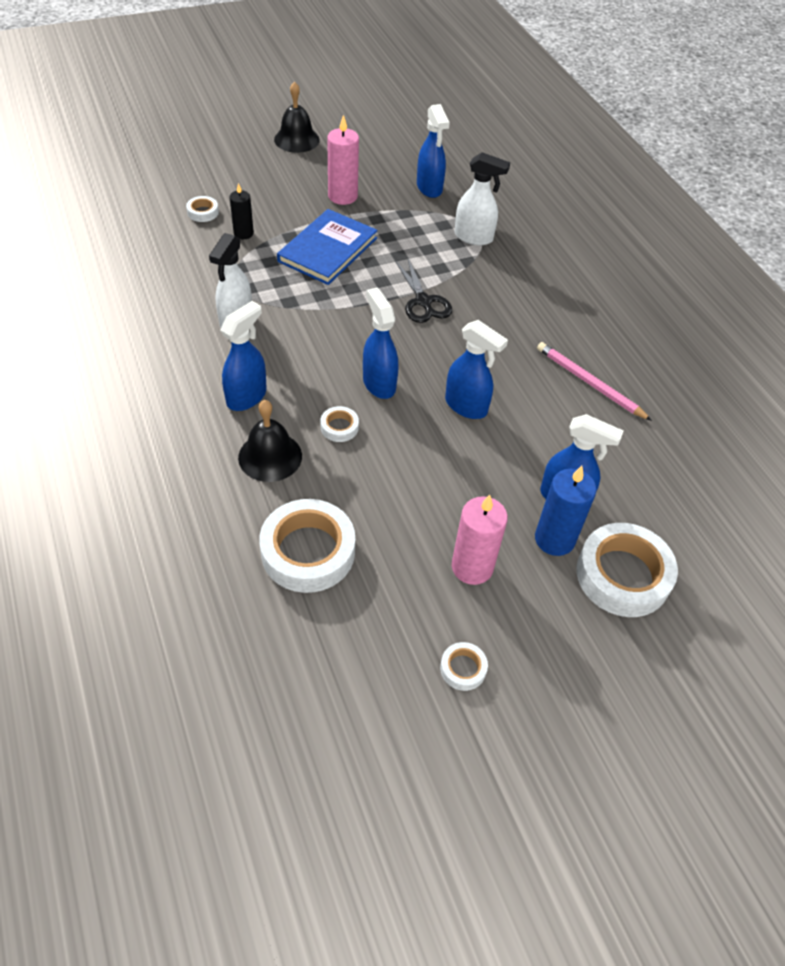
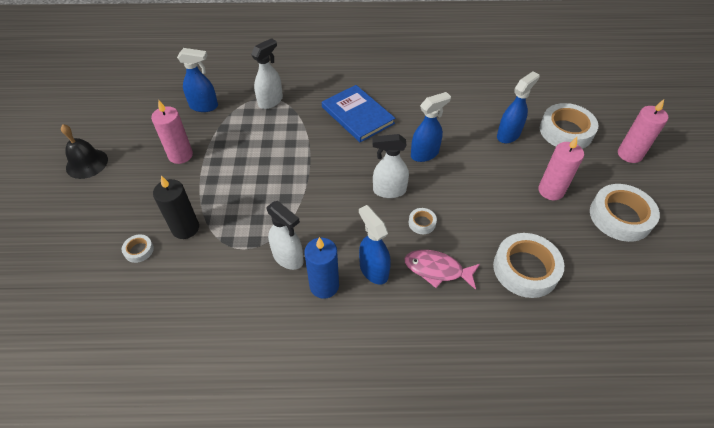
camera: 65 degrees left, 0 degrees up
(243, 233) = (185, 228): black candle -> black candle, size x1.58
(270, 456) = (437, 270): black bell -> pink fish
(328, 250) = (237, 180): blue book -> blue book (357, 115)
(379, 383) = (389, 190): blue spray bottle -> white spray bottle
(423, 302) = (321, 145): black scissors -> none
(463, 668) = (620, 217): white tape -> white tape, size x2.20
(554, 539) = (537, 149): blue candle -> blue candle (324, 286)
(589, 383) = (425, 95): pink pencil -> none
(622, 678) = (629, 154): none -> pink candle

